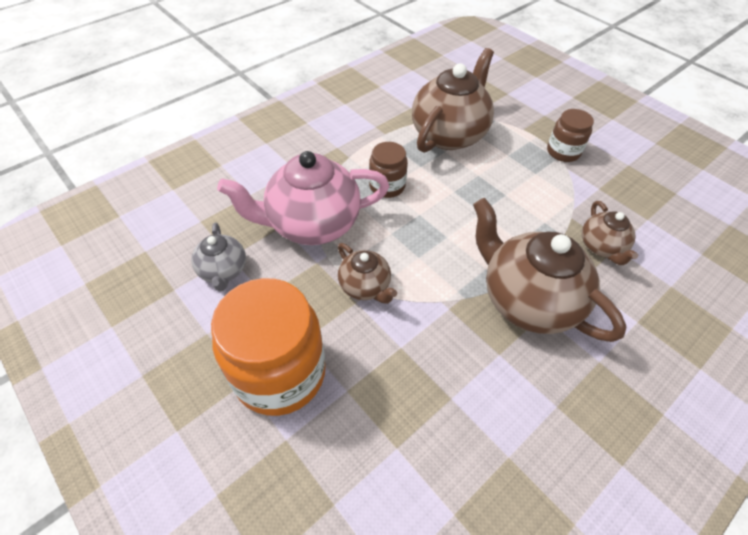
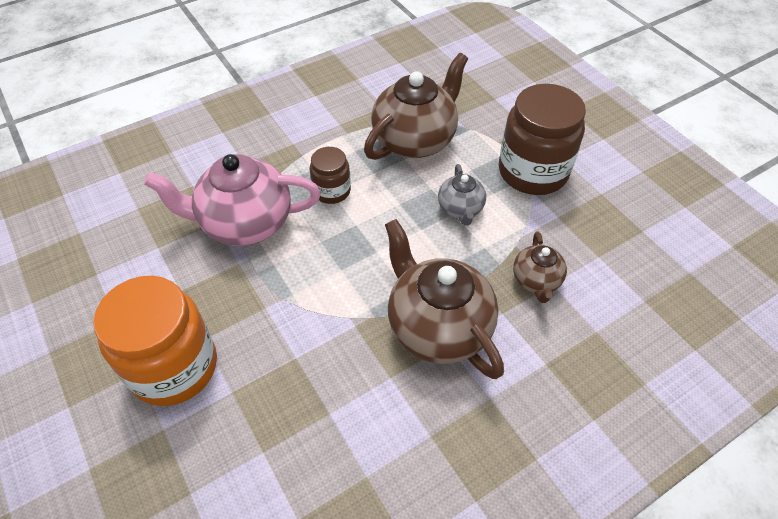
camera: 10 degrees right, 0 degrees up
(223, 271) = (147, 261): grey teapot -> grey teapot (460, 209)
(365, 286) = (278, 293): brown teapot -> none
(563, 152) = (532, 172): brown jar -> brown jar, size x1.91

